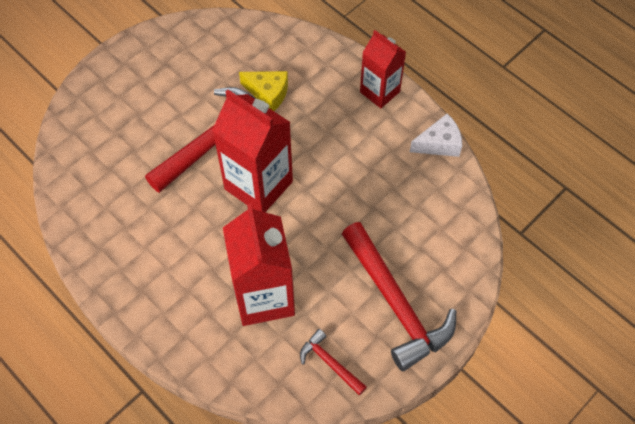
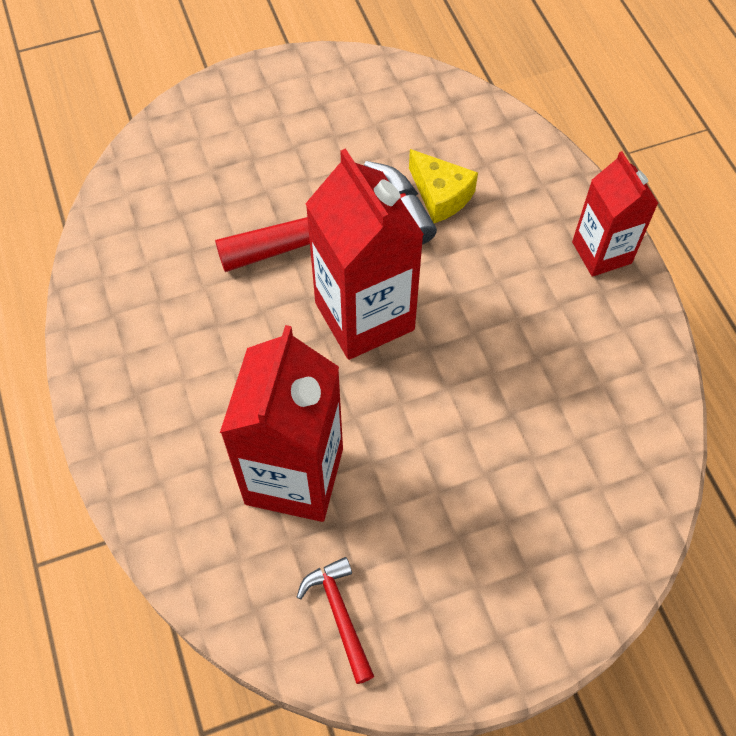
camera: 25 degrees right, 0 degrees up
(396, 304) = (479, 571): red hammer -> none
(439, 144) = (656, 361): white cheese -> none

